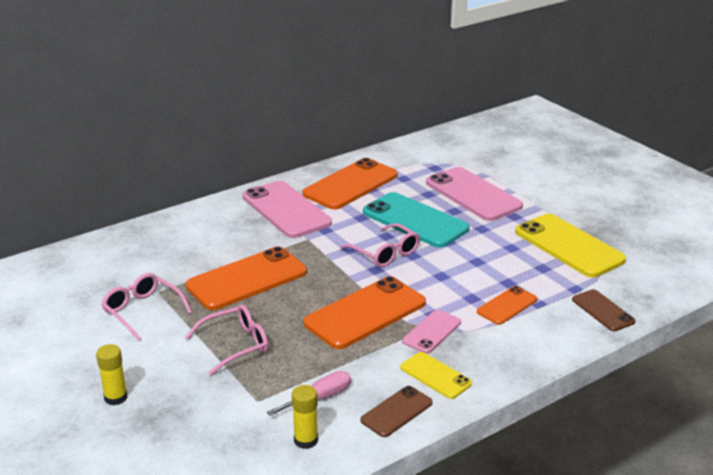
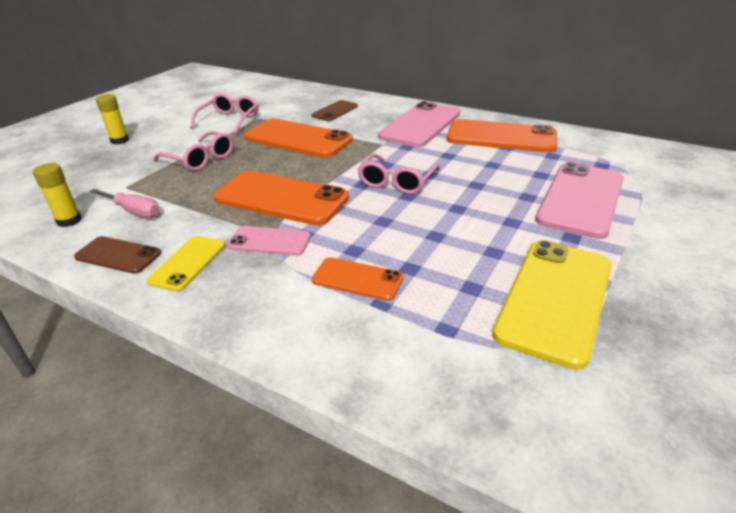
camera: 65 degrees right, 5 degrees up
(415, 220) = (477, 181): turquoise phone -> none
(603, 311) = (411, 372): brown phone -> brown phone (335, 111)

